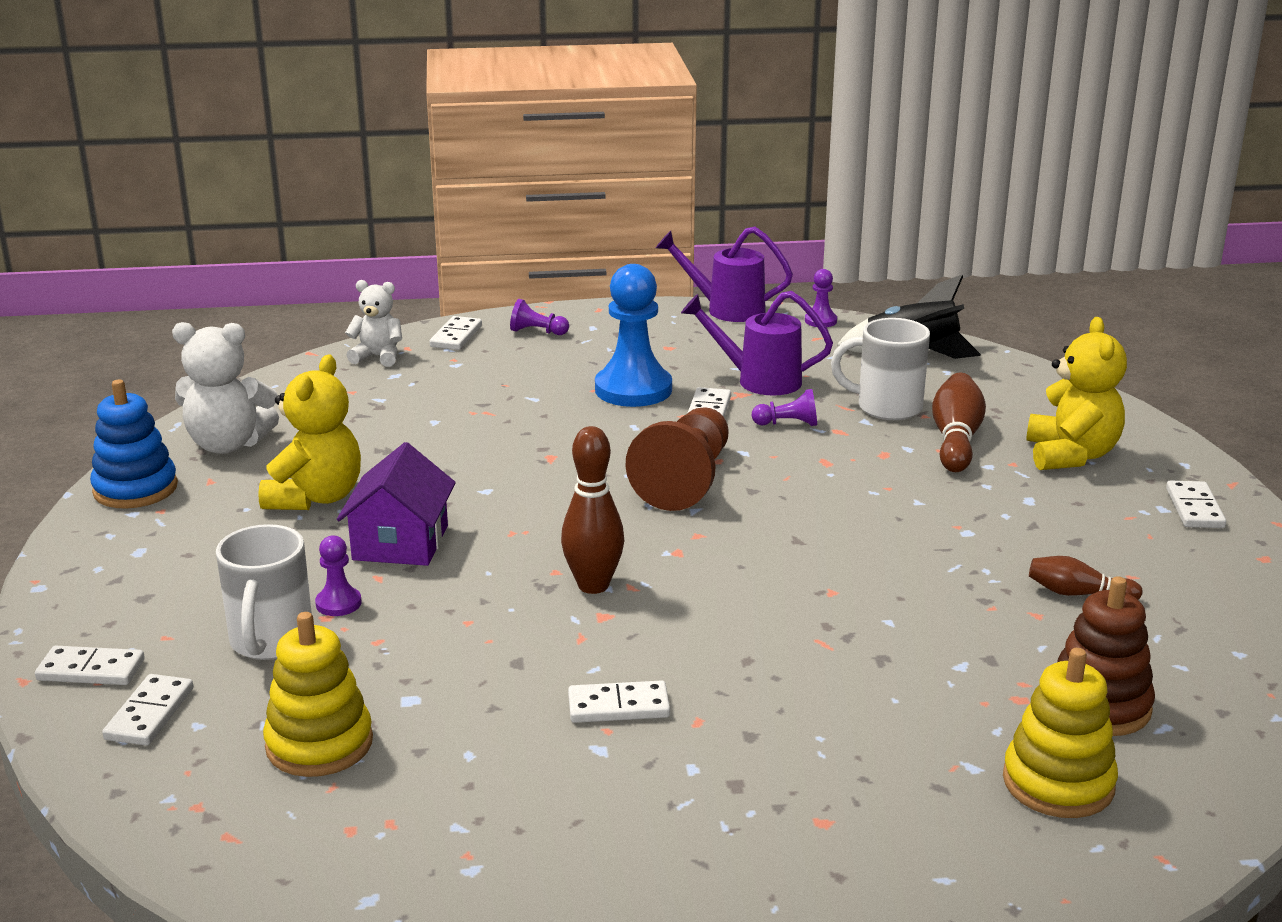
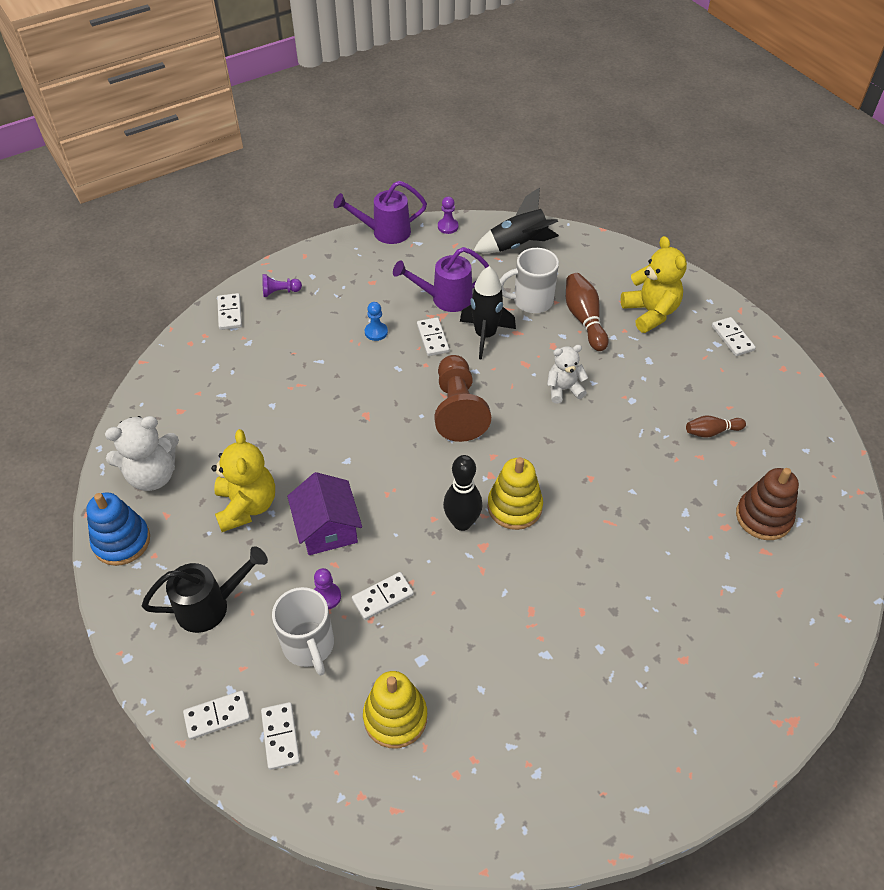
camera: 25 degrees left, 25 degrees up
(183, 571) = (210, 606): none -> black watering can
(378, 357) = (192, 351): white teddy bear -> white teddy bear (563, 389)
(593, 585) = (462, 523): brown bowling pin -> black bowling pin
(618, 706) = (535, 617): white domino -> white domino (383, 597)
(633, 389) = (376, 332): blue pawn -> blue pawn, size x0.46
(788, 424) = (485, 335): purple pawn -> black rocket
(1058, 783) = (773, 583): yellow stacking toy -> yellow stacking toy (514, 507)

